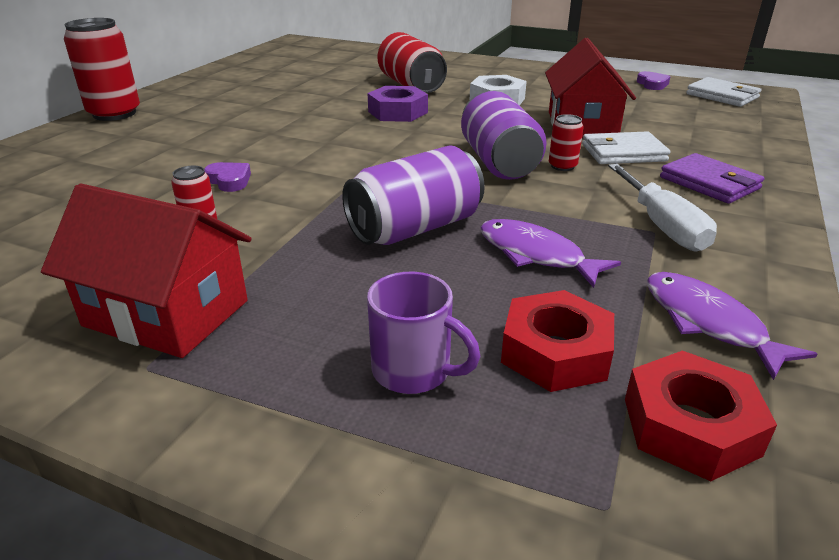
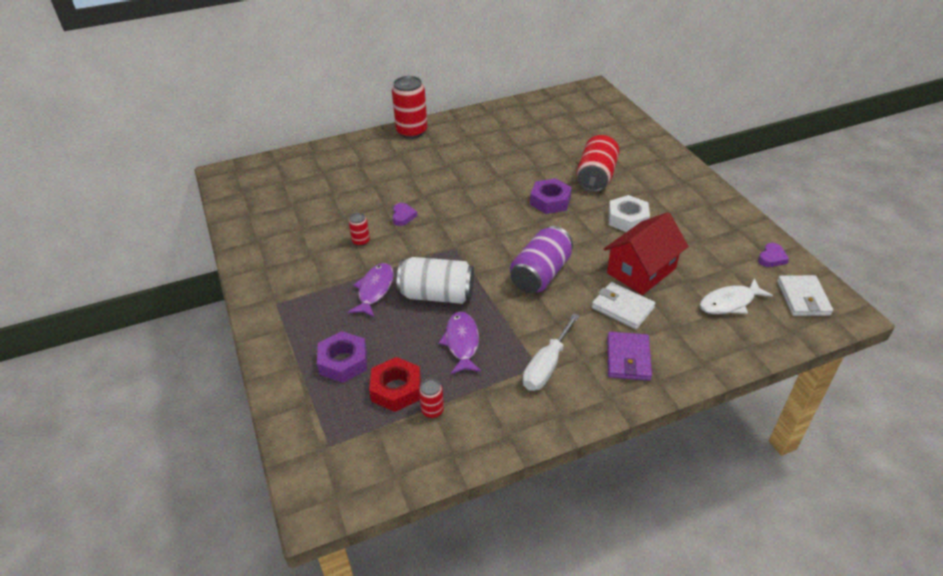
camera: 45 degrees right, 10 degrees up
(166, 313) = (304, 283): red house -> none
(414, 371) = (343, 362): purple mug -> purple nut
(415, 228) = (437, 295): purple can -> white can
(562, 166) = (569, 297): red can -> red can (432, 410)
(688, 116) = (730, 303): none -> white fish
(690, 426) = (392, 446): red nut -> none
(708, 323) = (471, 421): purple fish -> purple fish (374, 290)

